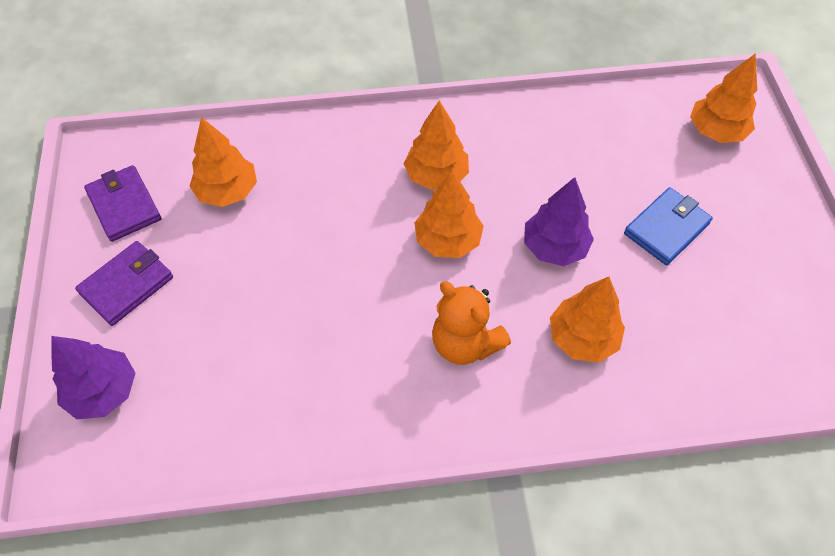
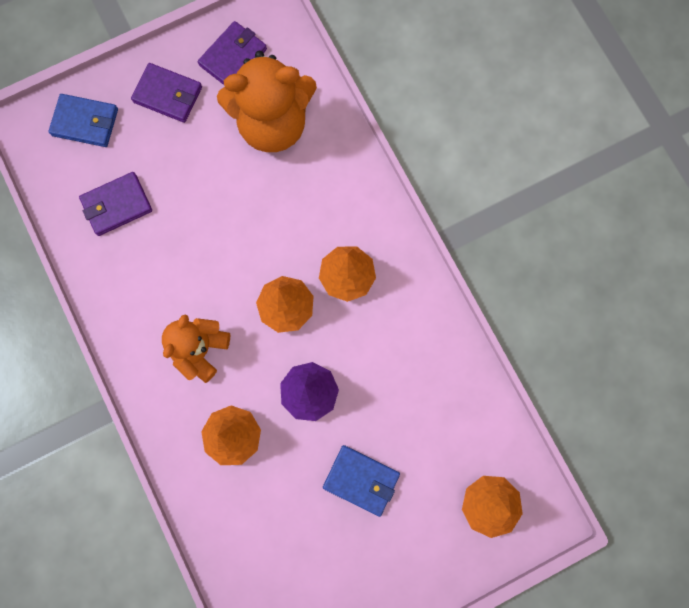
camera: 70 degrees right, 20 degrees up
(103, 391) = (85, 122): purple tree -> blue wallet
(227, 191) = (273, 124): orange tree -> orange teddy bear
(236, 385) = (117, 205): none -> purple wallet

